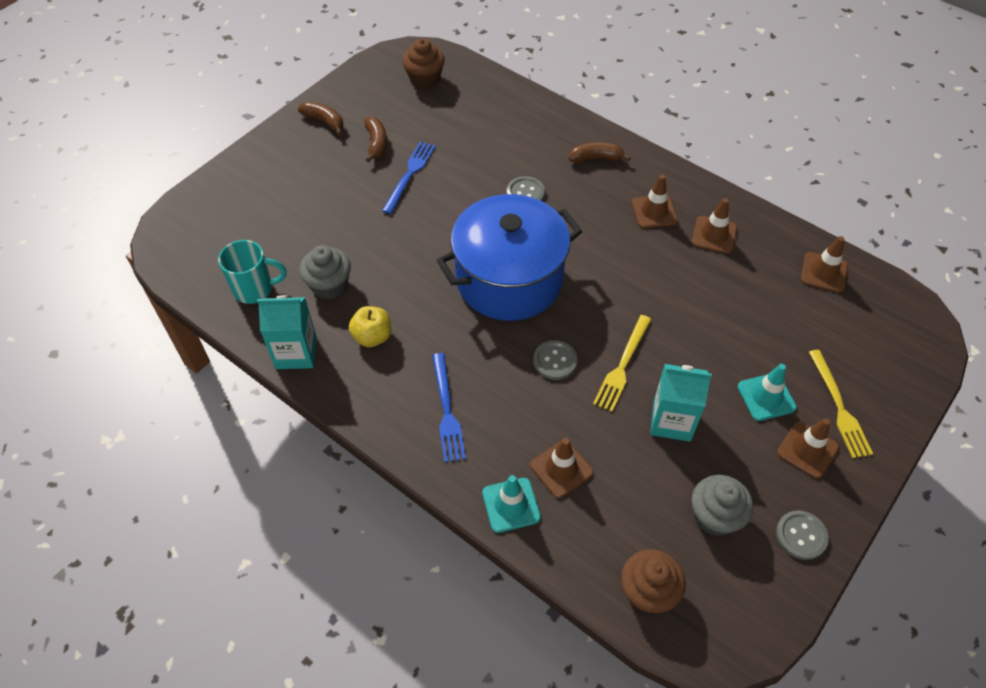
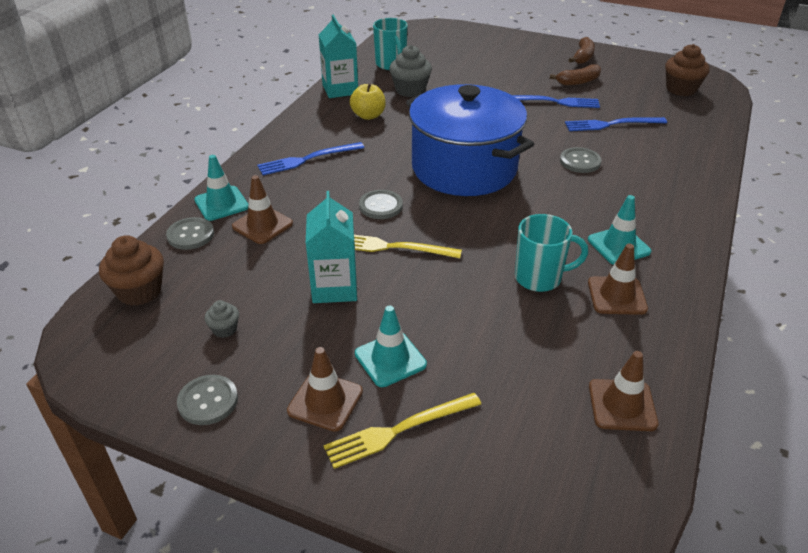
camera: 75 degrees right, 15 degrees down
(469, 149) = (611, 124): none -> blue fork
(562, 539) = (190, 235): none -> grey button
(596, 158) = (666, 197): brown banana -> none
(654, 212) = (618, 246): brown traffic cone -> turquoise traffic cone
(685, 274) = (539, 278): none -> turquoise mug
(715, 516) = (225, 329): grey cupcake -> grey cupcake, size x0.52

